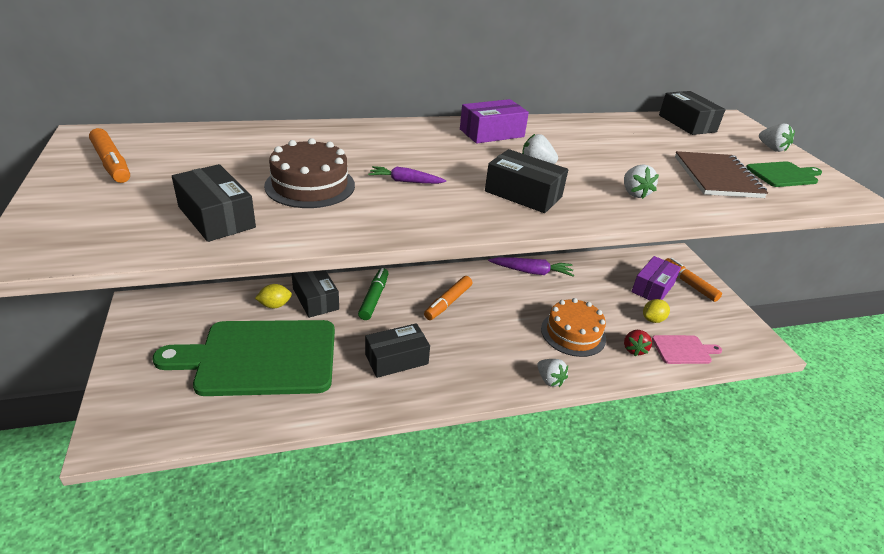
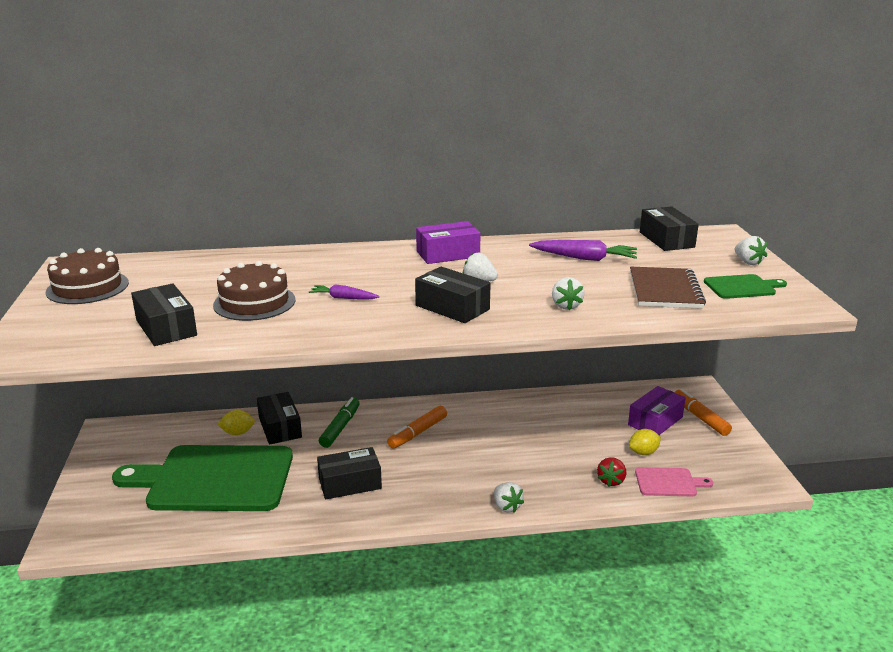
camera: 10 degrees right, 10 degrees down
(112, 164) = (87, 287): orange marker -> brown cake
(531, 272) = (519, 404): purple carrot -> purple carrot (584, 258)
(573, 333) = (547, 464): orange cake -> none

